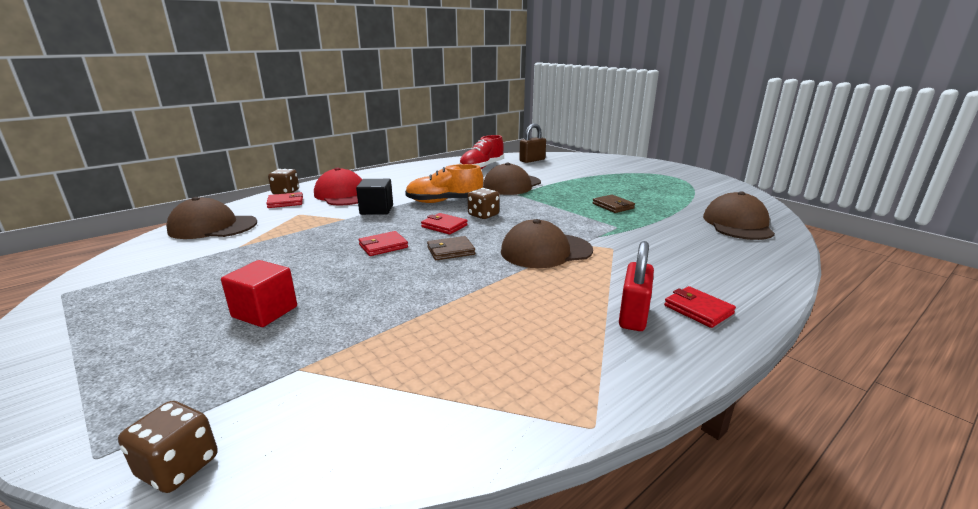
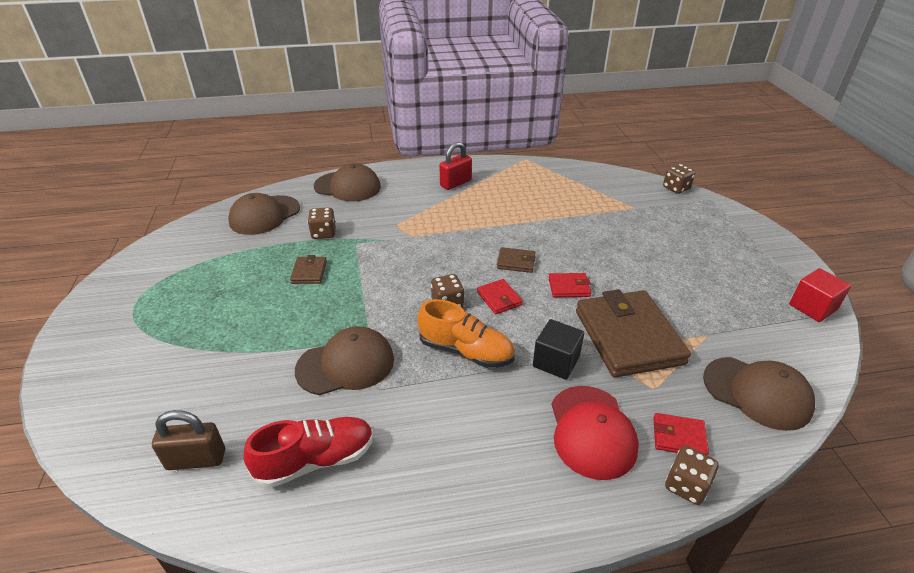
camera: 150 degrees left, 15 degrees up
(265, 312) = (661, 247): red cube -> red cube (812, 307)
(318, 230) = (628, 337): none -> brown wallet
(546, 251) = (445, 238): brown cap -> brown cap (347, 187)
(659, 226) = (323, 233): none -> brown dice
(698, 310) = (419, 176): red wallet -> none

